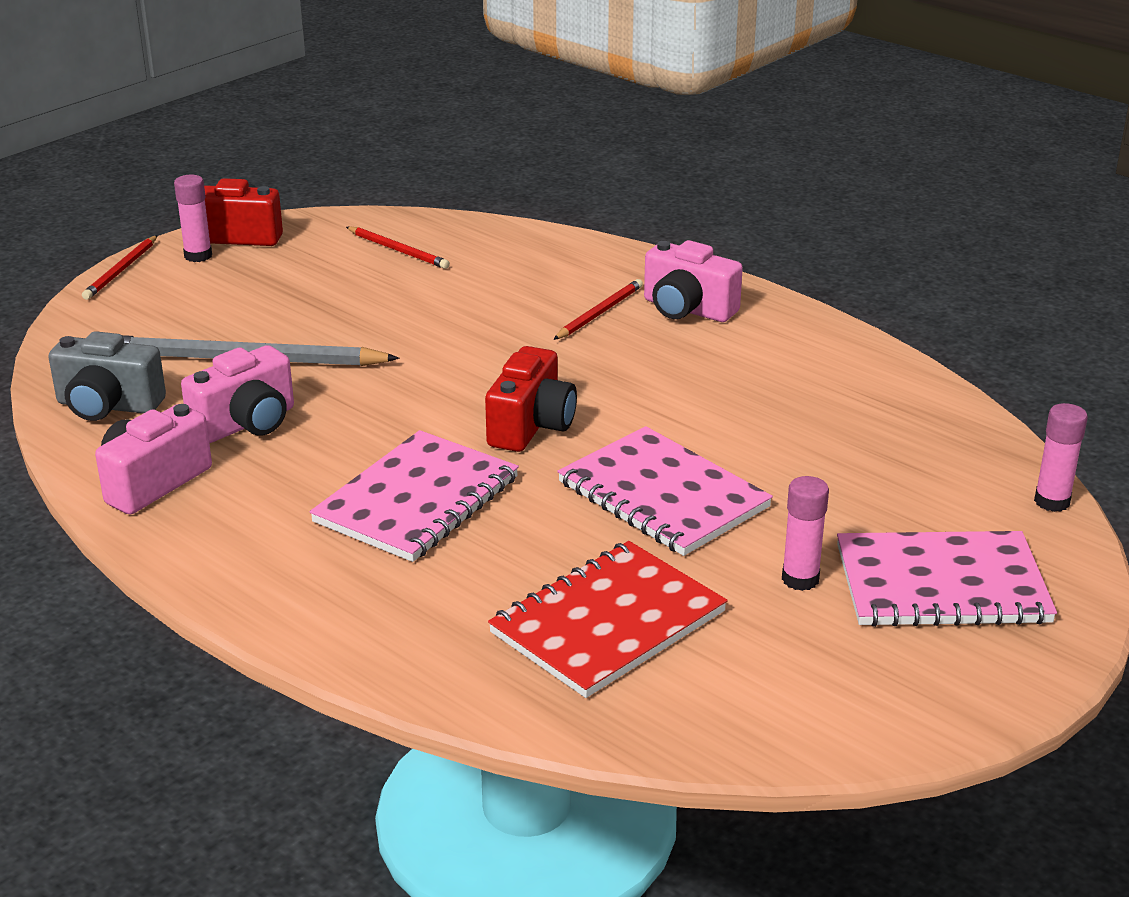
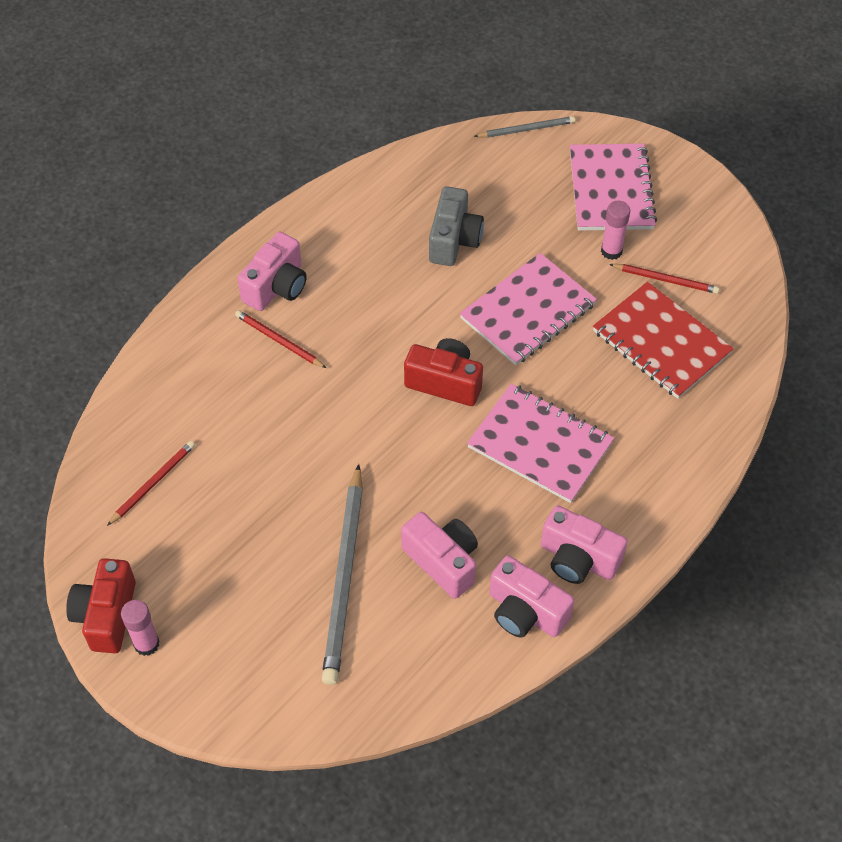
camera: 90 degrees left, 25 degrees up
(108, 406) = (416, 665): grey camera -> grey camera (454, 240)
(121, 270) = (170, 705): red pencil -> red pencil (665, 280)
(220, 527) = (578, 559): none -> pink camera
(1052, 501) = (526, 129): pink glue stick -> grey pencil

